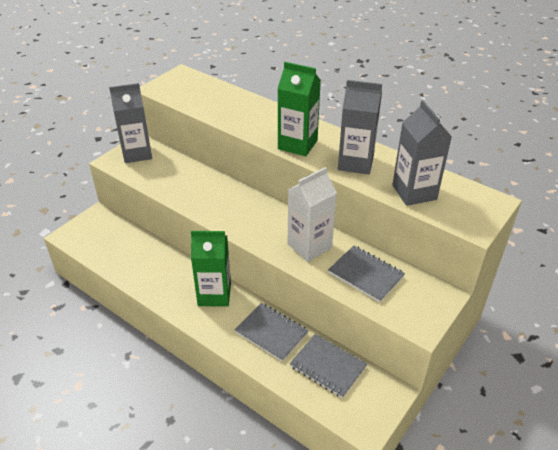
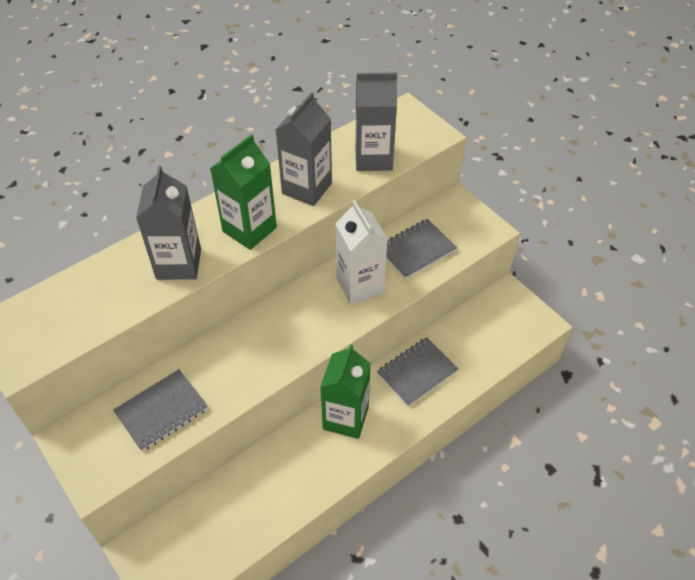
camera: 75 degrees left, 10 degrees up
(137, 153) = (92, 445): grey carton -> grey carton (178, 264)
(327, 367) = (471, 334): grey notebook -> grey notebook (161, 411)

